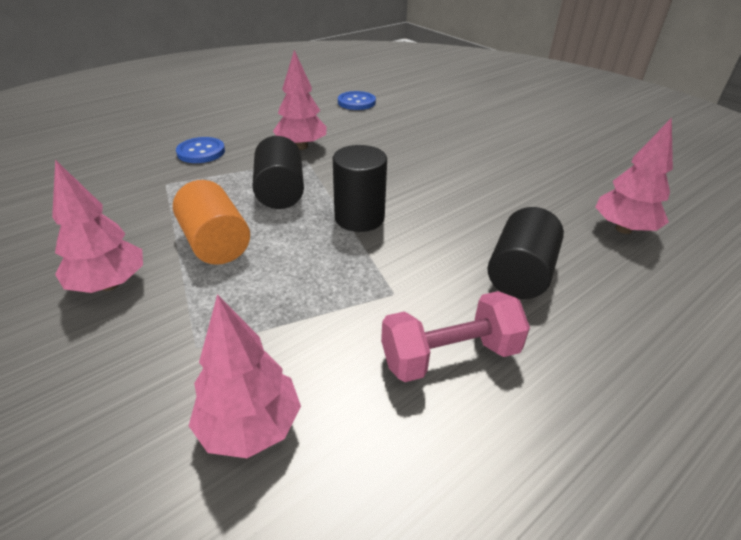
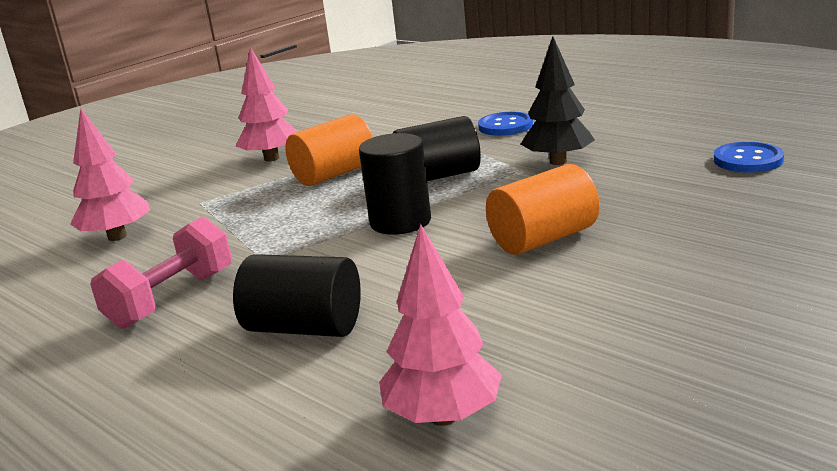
camera: 85 degrees right, 15 degrees down
(301, 146) = (558, 162): pink tree -> black tree
(424, 171) = (543, 239): none -> orange cylinder
(449, 356) = (172, 299): pink dumbbell -> pink dumbbell turned 60 degrees clockwise

